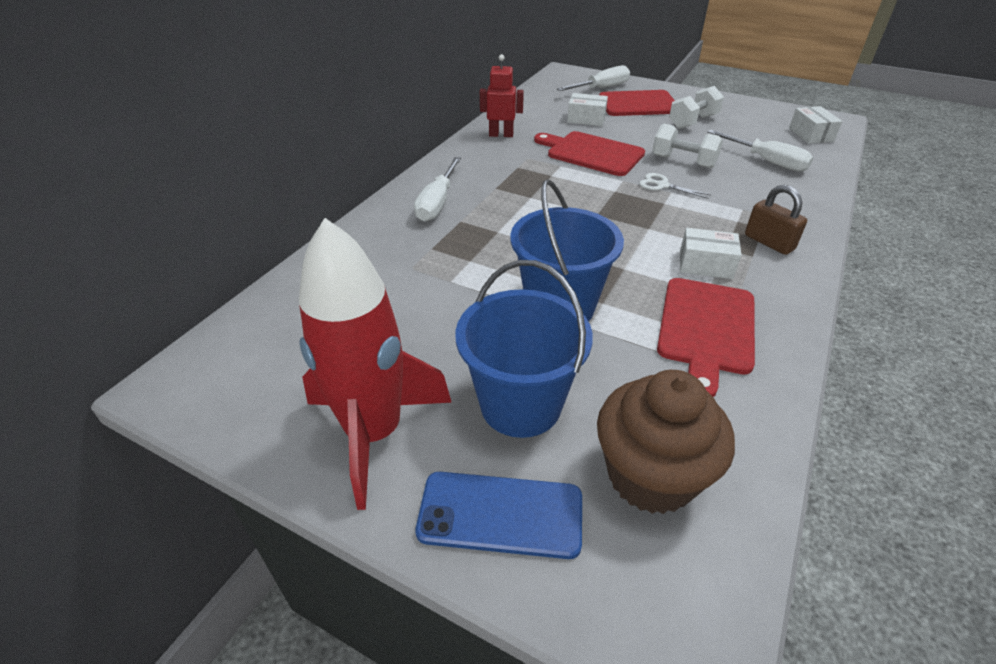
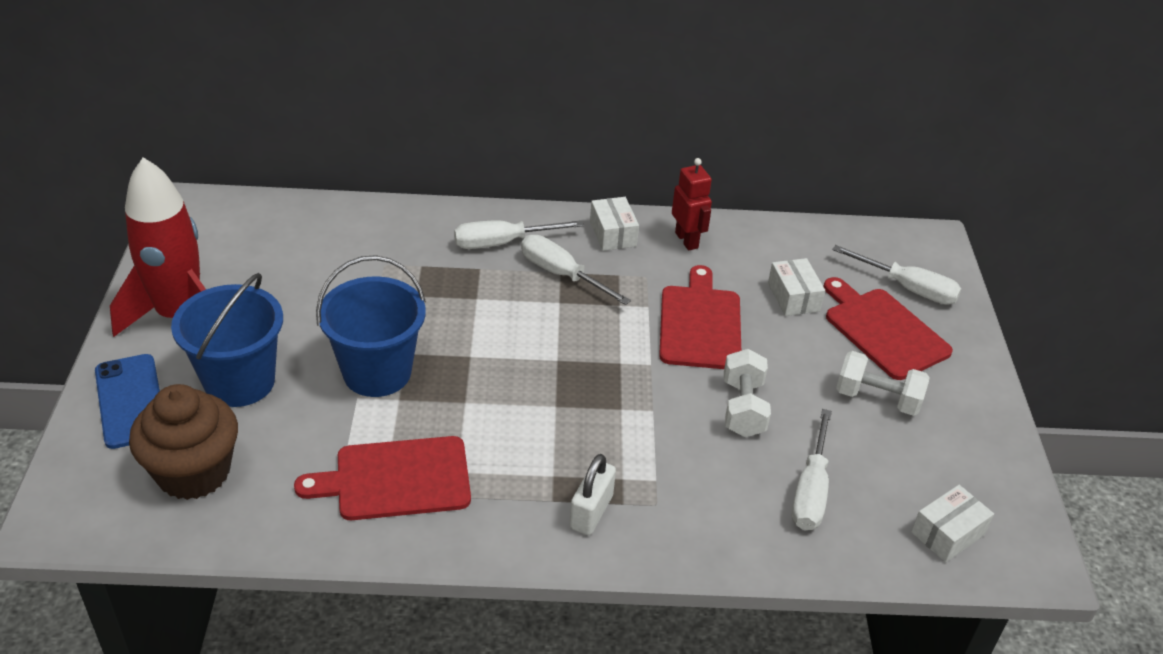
camera: 60 degrees right, 0 degrees up
(498, 188) = (561, 274): none -> white screwdriver
(662, 185) = (663, 400): white scissors -> none
(705, 264) = (510, 463): white box -> white box (613, 234)
(769, 242) = (591, 512): brown padlock -> white padlock

